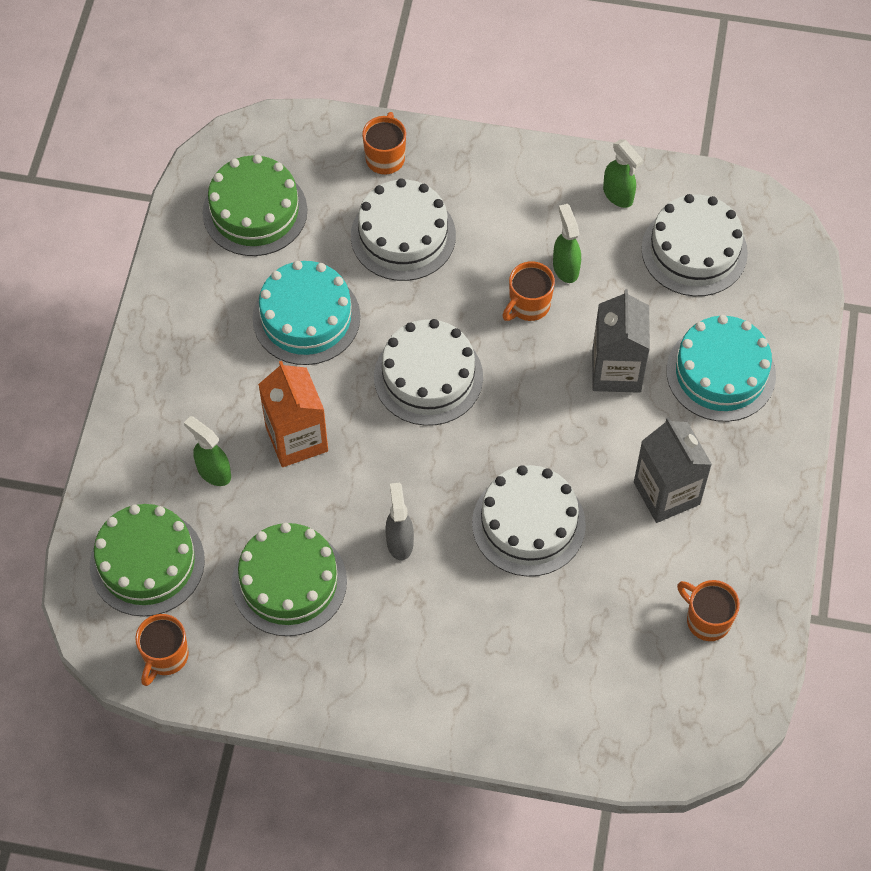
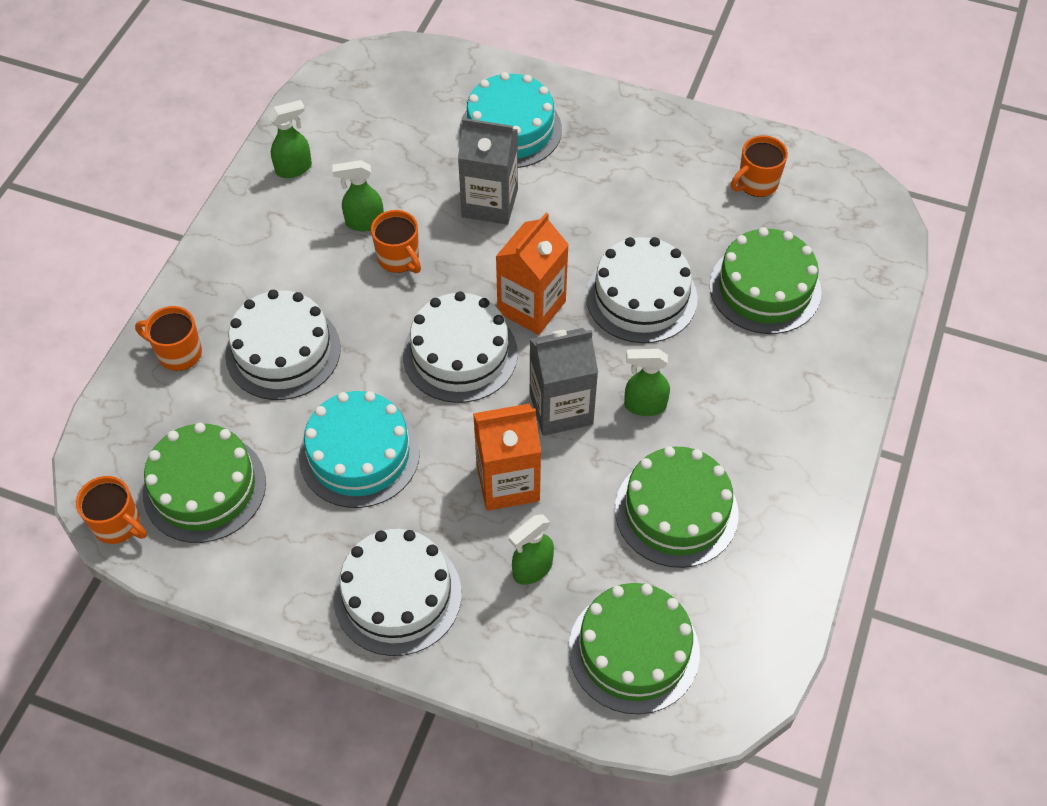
camera: 80 degrees left, 5 degrees down
(165, 656) = (750, 643): orange mug -> orange mug (118, 525)
(399, 542) = (644, 405): grey spray bottle -> green spray bottle
(495, 428) = (531, 307): none -> orange carton
(565, 639) = (765, 288): none -> green cake
(666, 493) = (626, 189): grey carton -> grey carton (561, 408)
(694, 251) = (375, 124): white cake -> white cake (397, 595)

